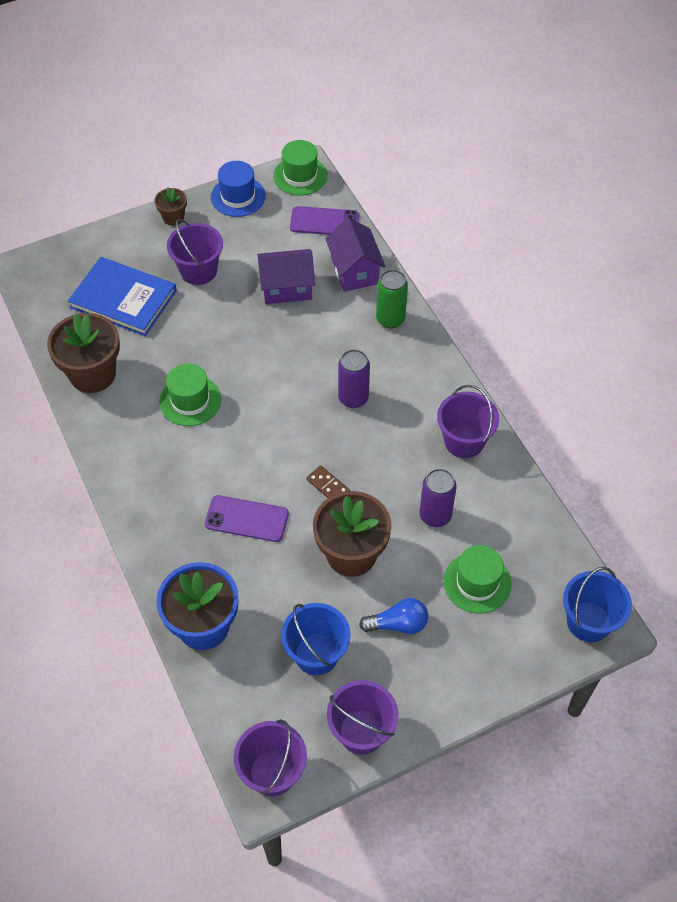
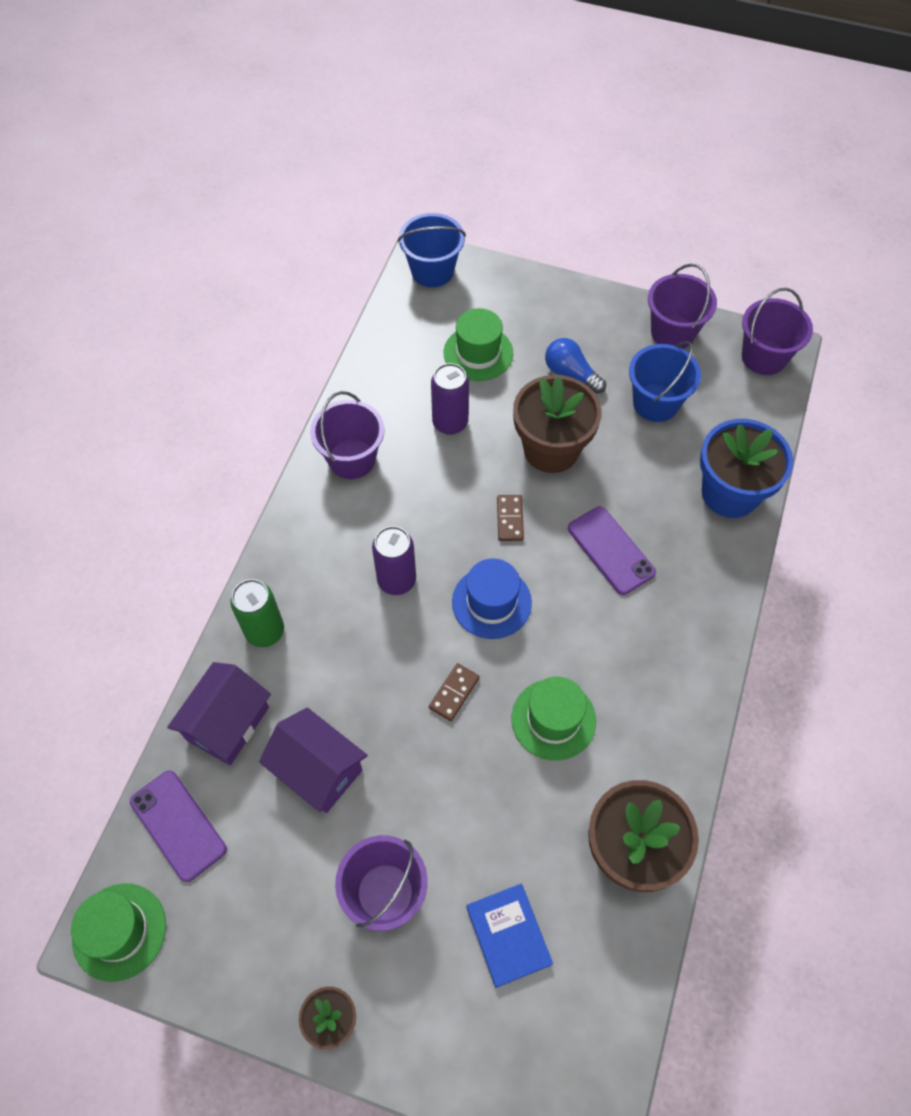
camera: 135 degrees left, 5 degrees up
(123, 299) = (508, 935): blue book -> blue book, size x0.59
(238, 196) = (224, 974): blue hat -> blue hat (491, 602)
(257, 371) = (454, 693): none -> brown domino

